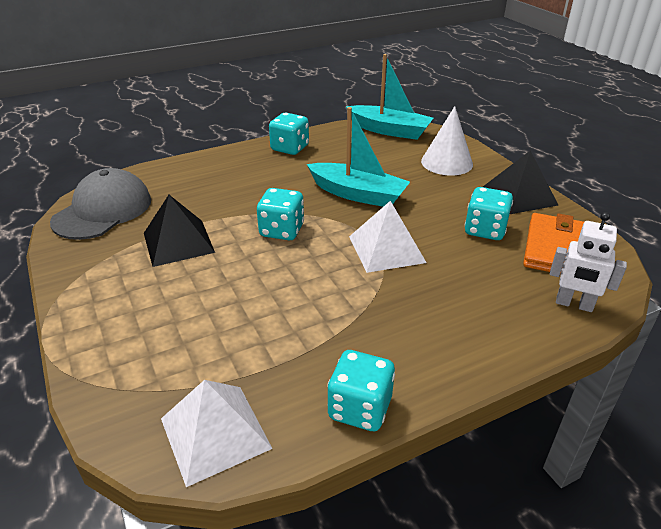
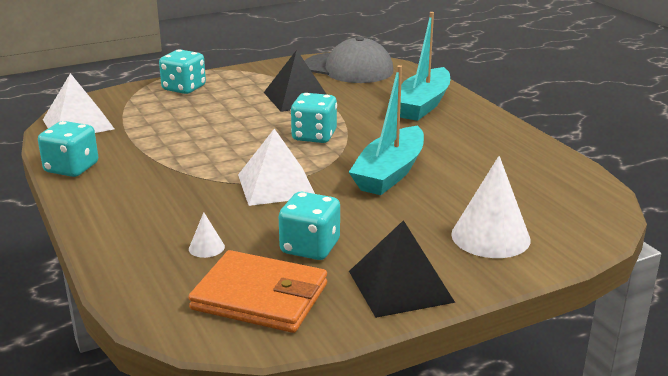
camera: 90 degrees right, 10 degrees down
(290, 148) = (496, 135): turquoise dice -> turquoise dice (184, 88)
(389, 130) = (582, 198): turquoise boat -> turquoise boat (423, 105)
(503, 281) = (206, 247): none -> white cone
(574, 304) = (152, 287): white robot -> none

